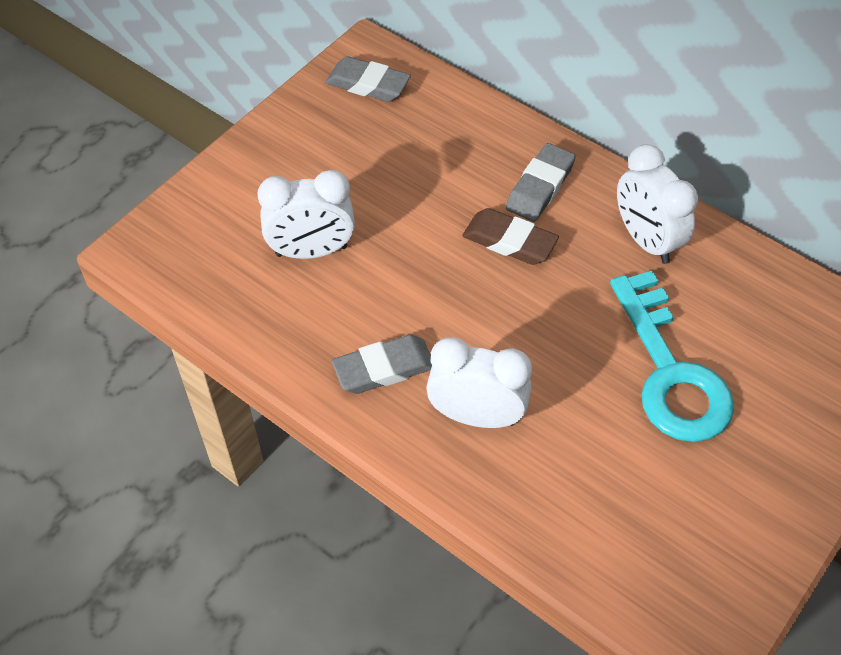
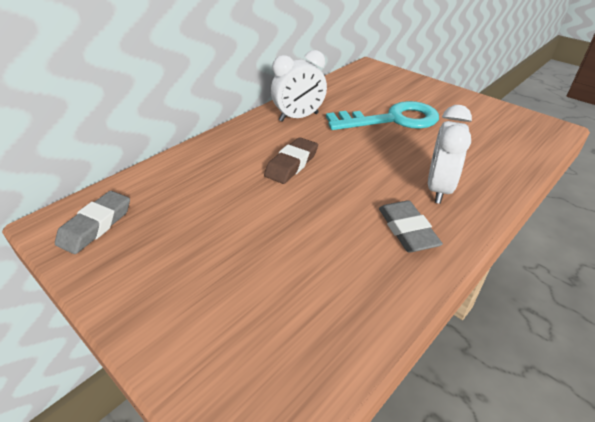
camera: 85 degrees left, 15 degrees down
(311, 251) = (285, 270): white clock -> none
(540, 187) = (246, 148): grey eraser -> none

